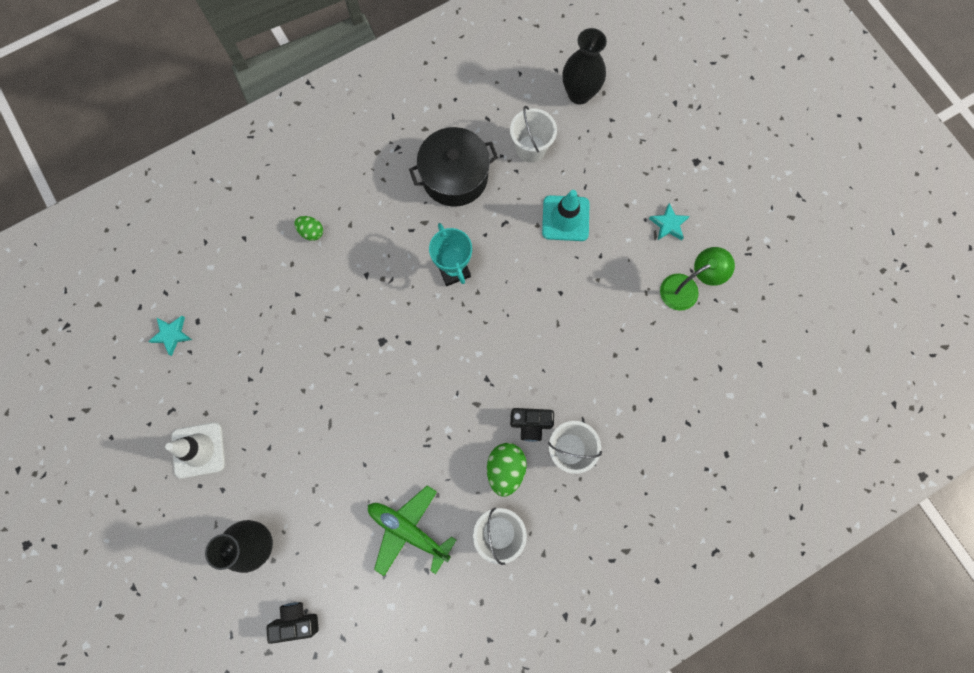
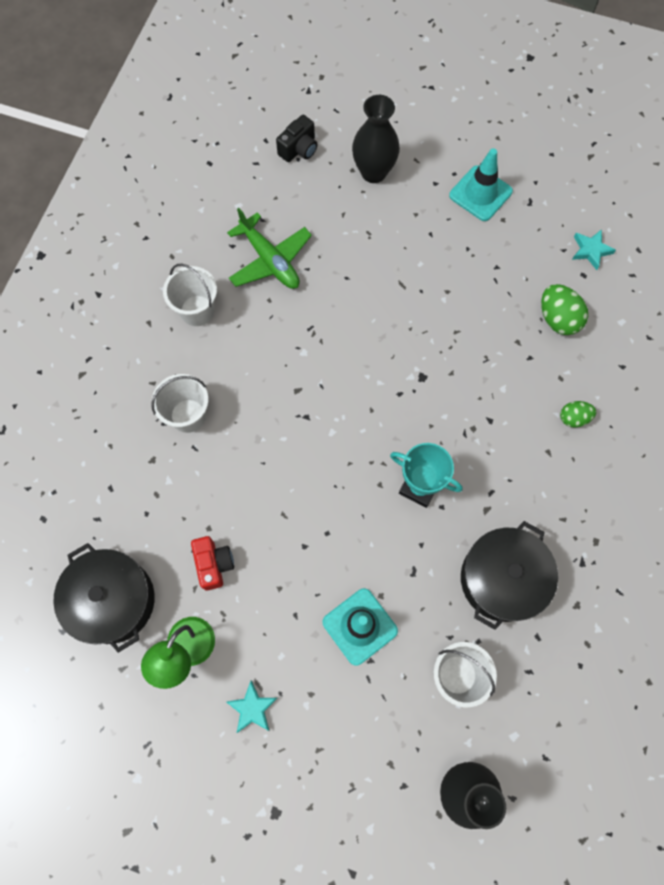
camera: 140 degrees right, 5 degrees down
(198, 450) = (480, 193): white traffic cone -> turquoise traffic cone
(408, 530) = (270, 260): green plane -> green plane turned 60 degrees clockwise
(505, 469) = (230, 359): green egg -> green egg (558, 319)
(530, 424) = (238, 410): black camera -> none
(629, 328) = (214, 564): none -> red camera
(713, 357) = (113, 600): none -> black pot

